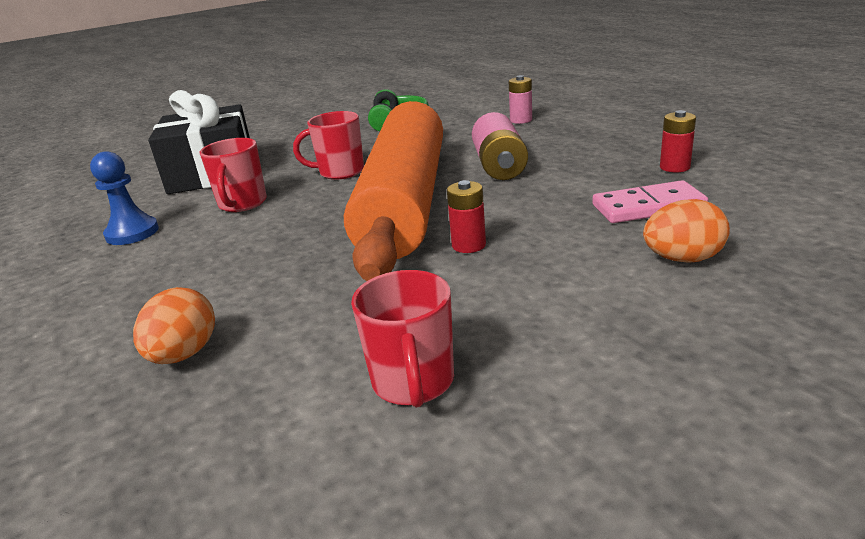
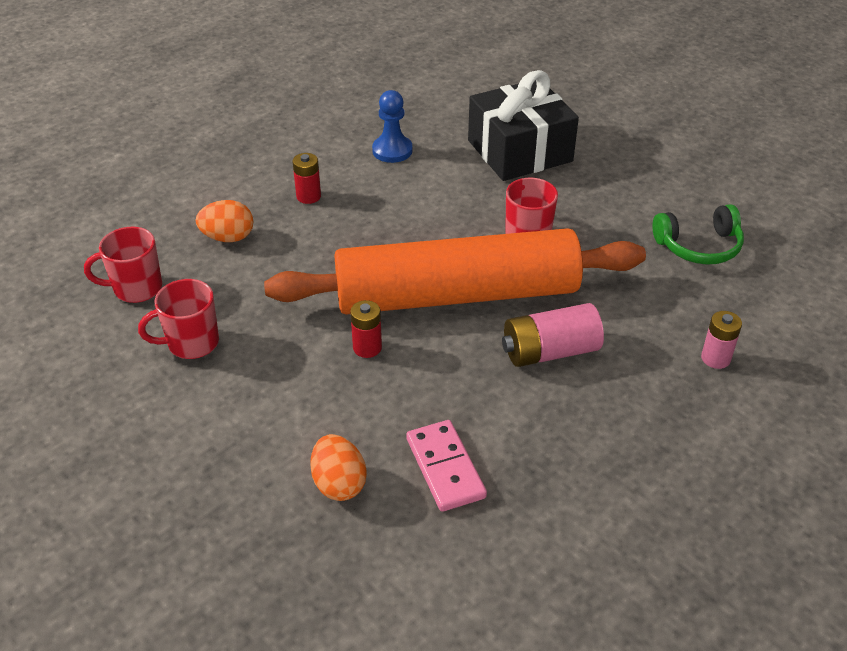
camera: 75 degrees right, 15 degrees up
(242, 204) = (449, 193): red mug -> red mug (136, 288)
(674, 167) = (554, 498): red battery -> red battery (308, 196)

